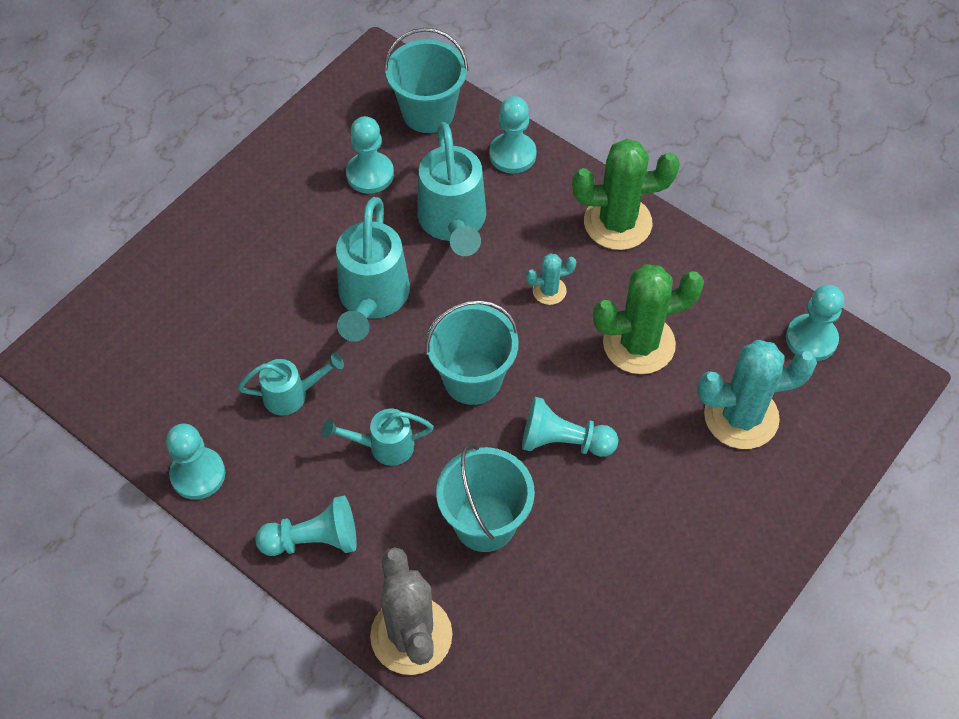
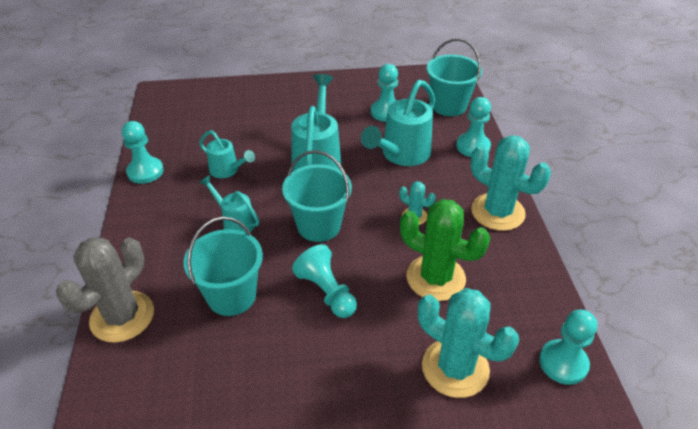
camera: 45 degrees right, 15 degrees down
(313, 540) = (148, 235): turquoise pawn -> none
(372, 299) = (317, 159): turquoise watering can -> turquoise watering can turned 135 degrees clockwise
(617, 222) = (497, 212): green cactus -> turquoise cactus

